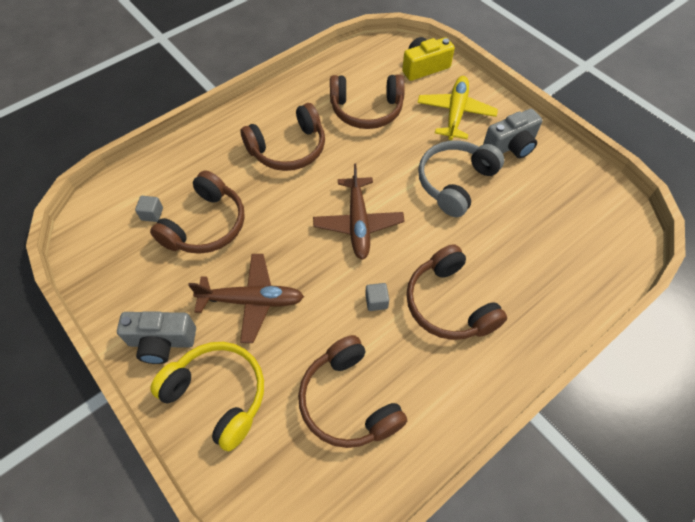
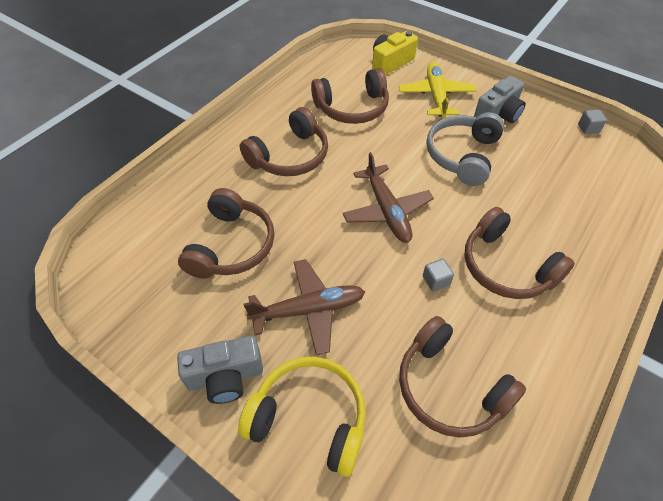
camera: 15 degrees left, 5 degrees down
(152, 214) = (168, 247): grey cube -> grey cube (588, 128)

